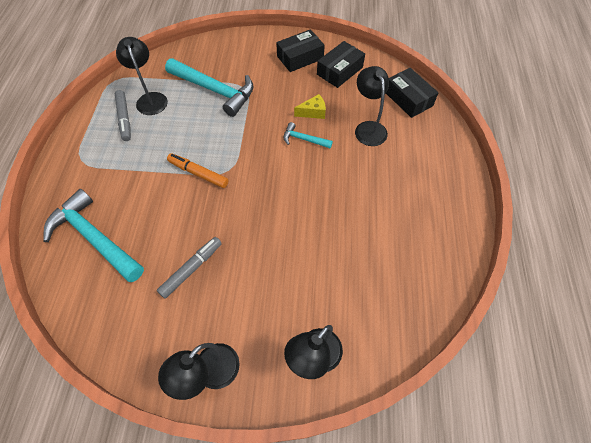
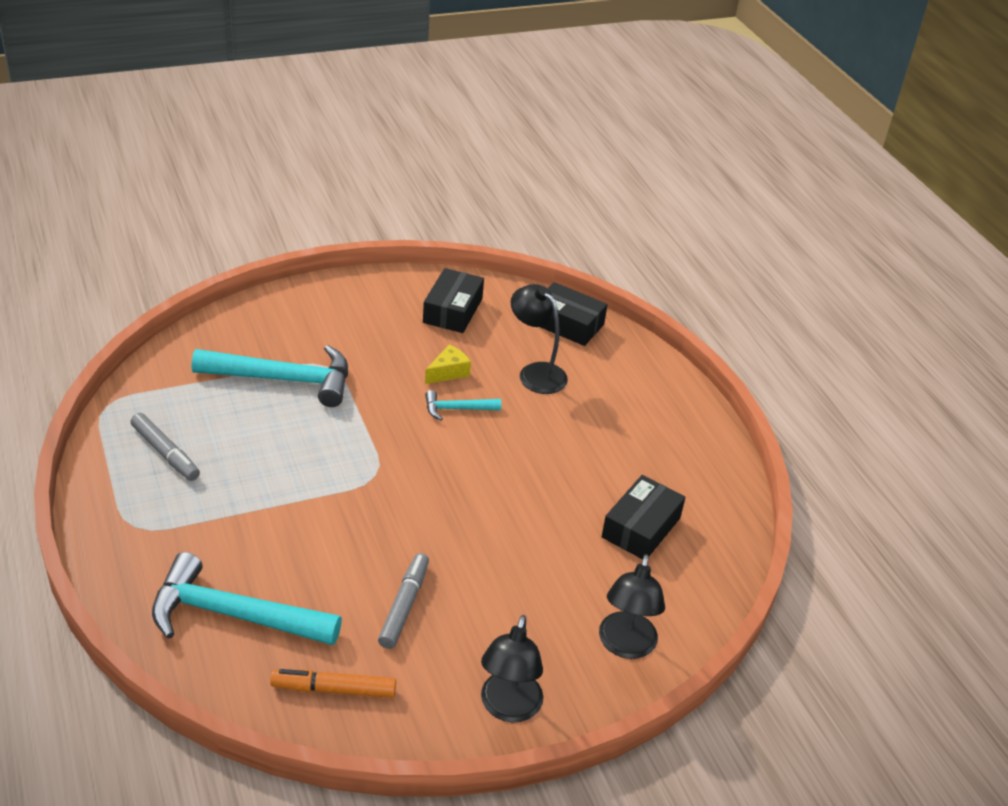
camera: 30 degrees left, 20 degrees down
(150, 99) = (188, 415): black lamp -> none
(198, 173) = (334, 491): orange marker -> orange marker (334, 689)
(300, 57) = (384, 306): black box -> black box (641, 527)

